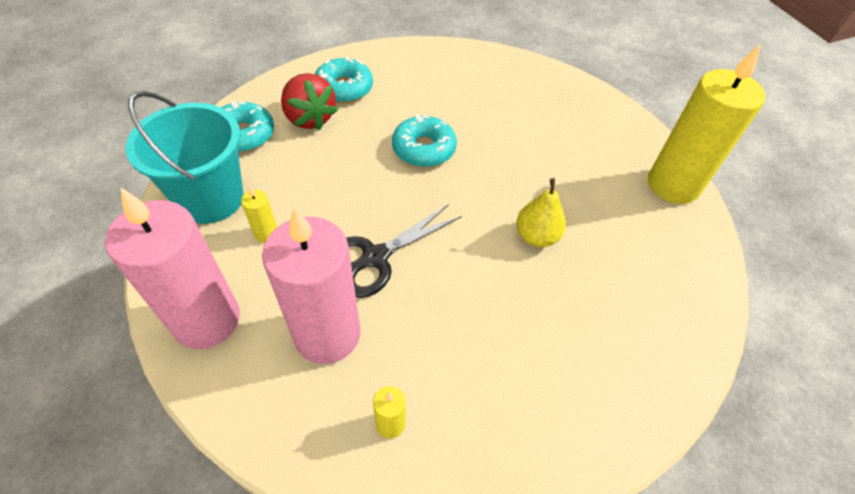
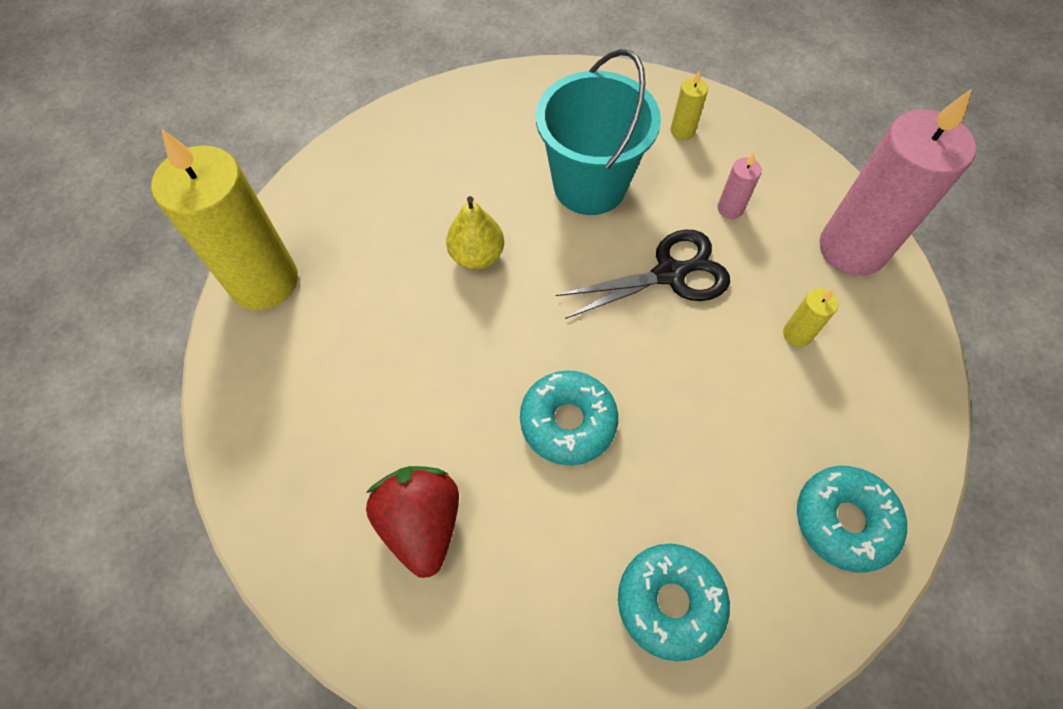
camera: 160 degrees left, 10 degrees up
(211, 198) = (874, 404): turquoise bucket -> turquoise bucket (589, 185)
(309, 118) = (736, 534): red strawberry -> red strawberry (422, 523)
(327, 334) = (730, 208): pink candle -> pink candle, size x0.41

